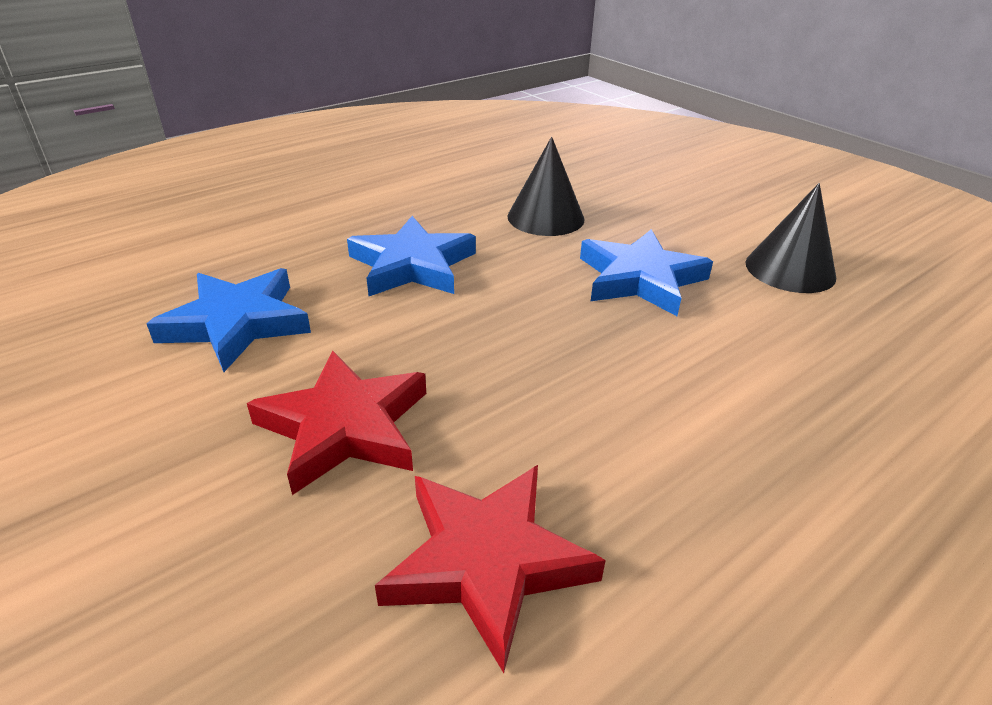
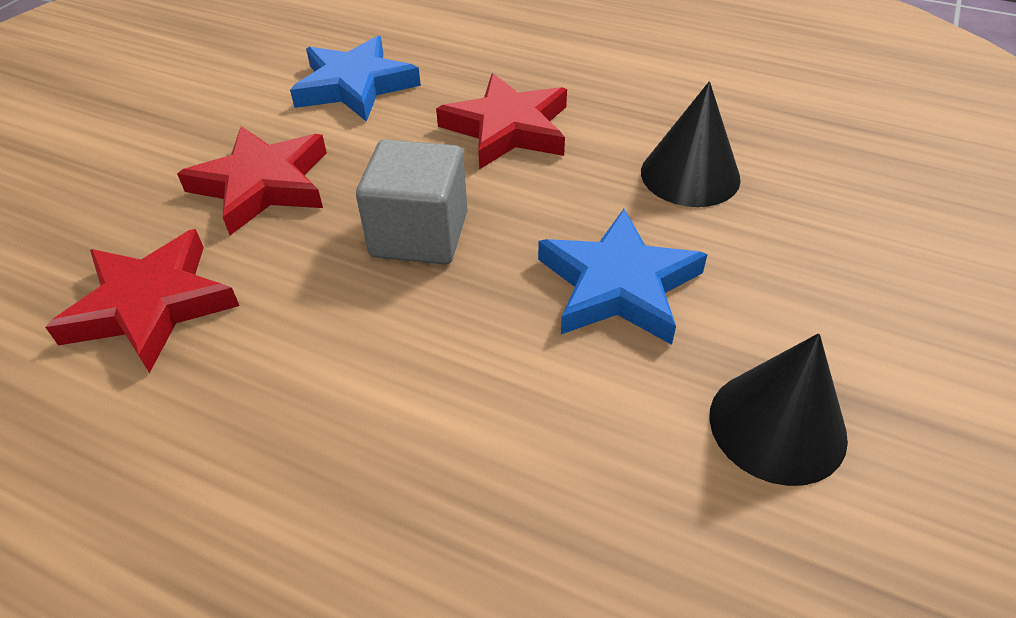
camera: 65 degrees right, 10 degrees up
(412, 265) = (508, 128): blue star -> red star
(515, 347) = (419, 234): none -> grey cube

